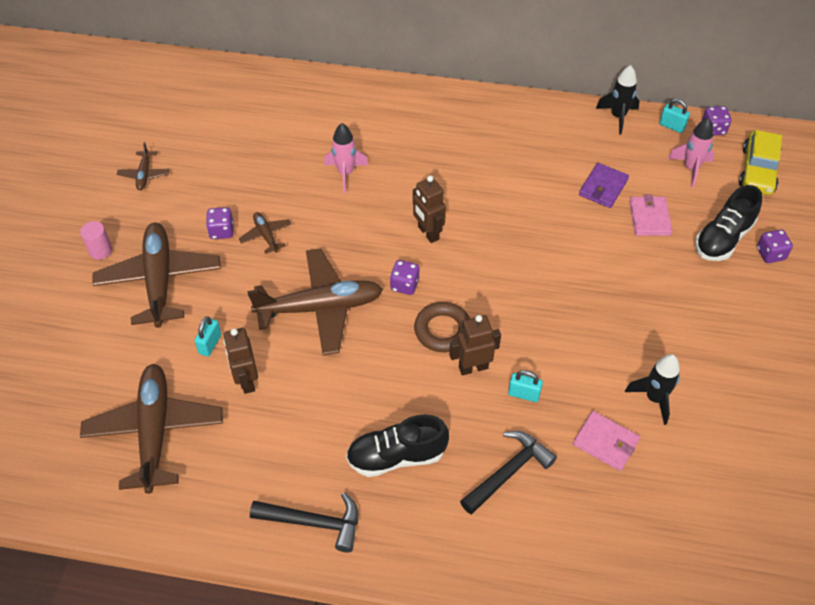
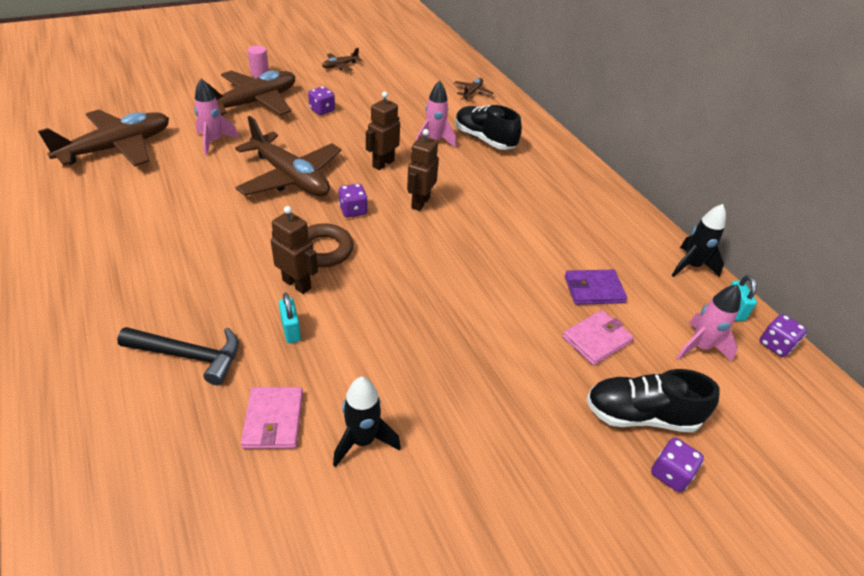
camera: 50 degrees right, 10 degrees down
(210, 344) = (214, 142): turquoise padlock -> pink rocket
(246, 381) = (191, 169): brown robot -> brown robot (383, 163)
(266, 235) = (337, 129): brown plane -> brown plane (472, 92)
(314, 522) = (68, 254): black hammer -> none
(396, 456) = (164, 274): black shoe -> black shoe (484, 139)
(757, 170) = (773, 409): yellow car -> none

